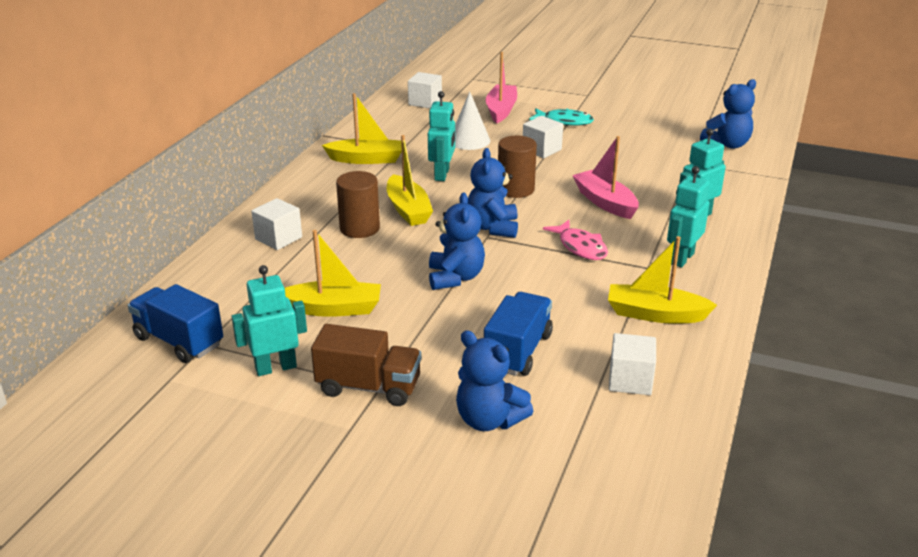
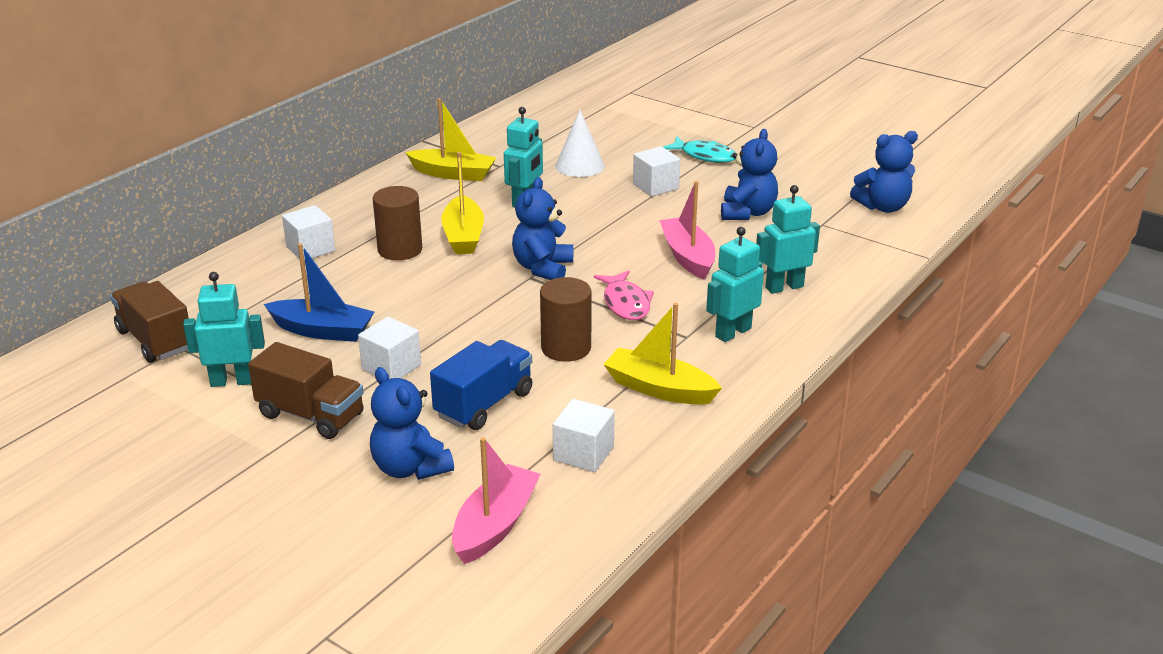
camera: 15 degrees right, 0 degrees up
(179, 341) = (155, 340): blue truck -> brown truck
(333, 309) = (322, 330): yellow boat -> blue boat
(425, 102) = (558, 115): white cube -> white cube (391, 367)
(455, 278) = (468, 317): blue teddy bear -> blue teddy bear (747, 213)
(501, 110) = (639, 134): pink boat -> pink boat (495, 525)
(515, 189) = (596, 228): brown cylinder -> brown cylinder (566, 348)

